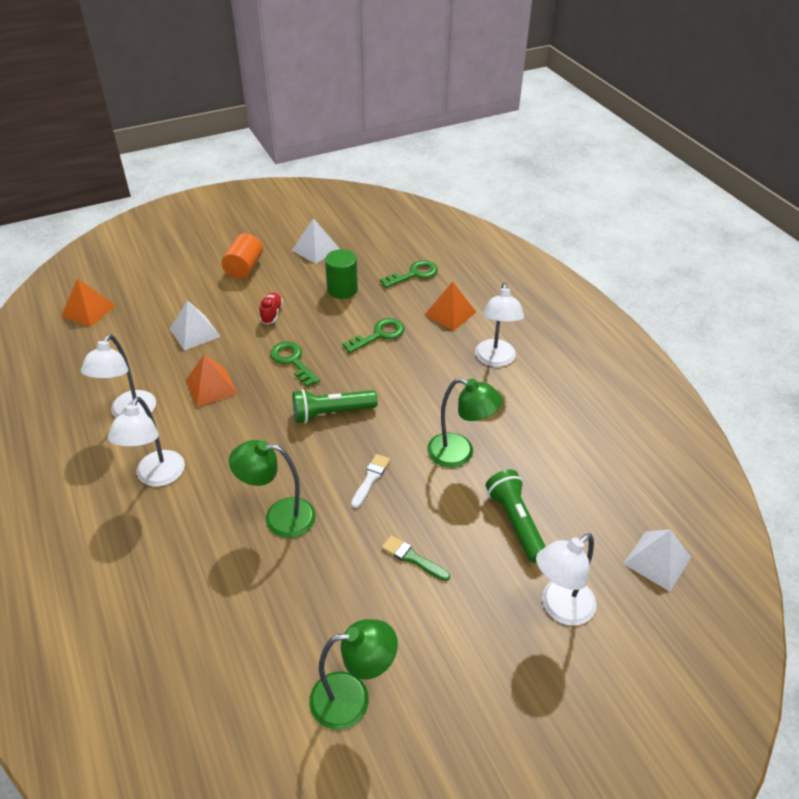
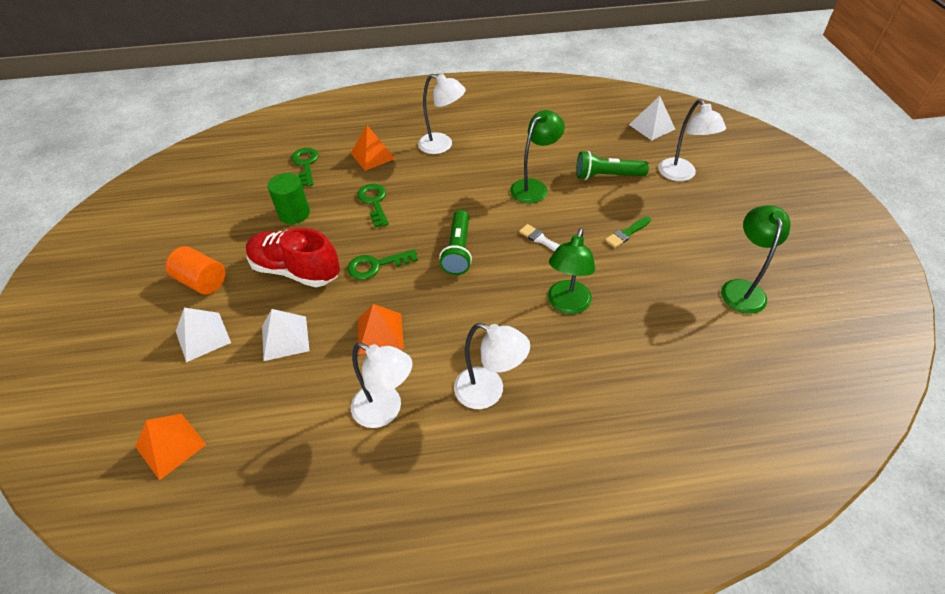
camera: 70 degrees left, 5 degrees up
(271, 314) = (296, 270): red shoe -> red shoe, size x2.18
(315, 249) = (215, 221): white pyramid -> white pyramid (203, 336)

